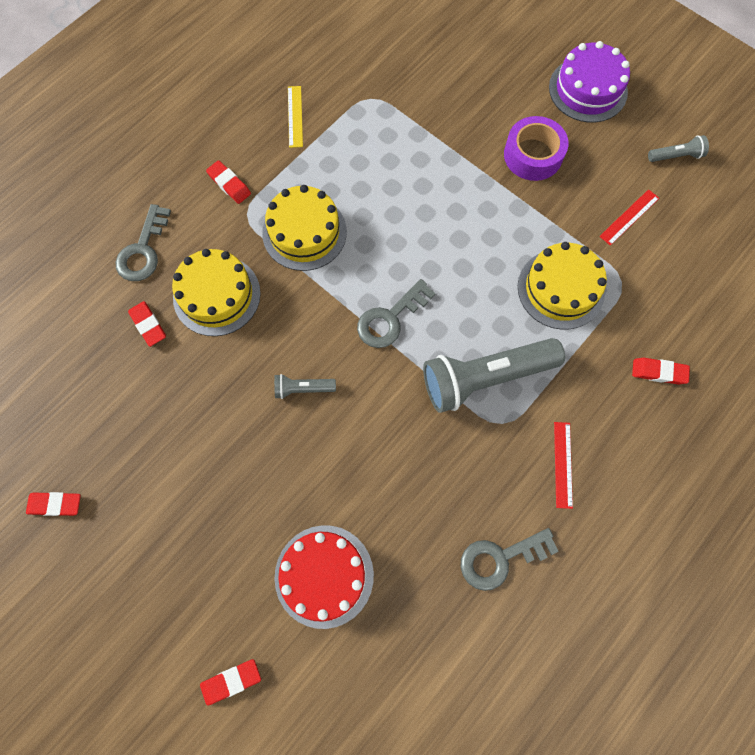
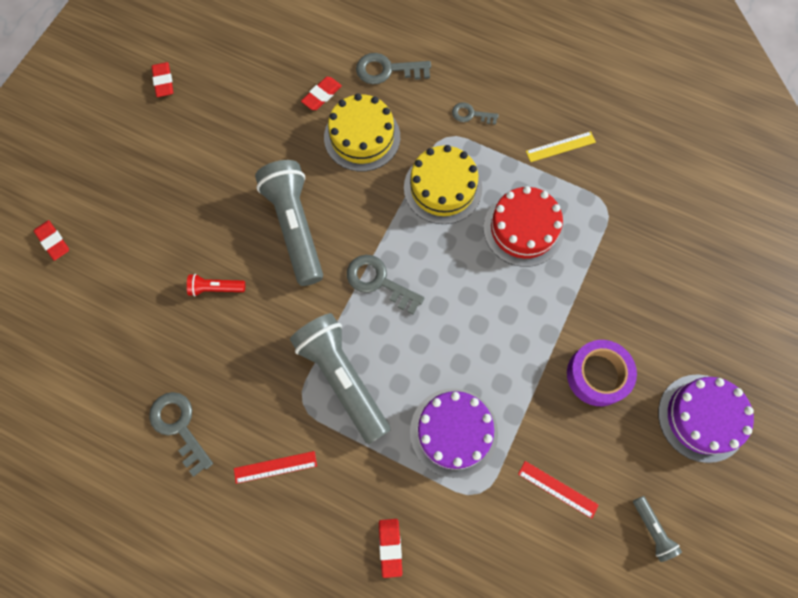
camera: 75 degrees right, 0 degrees up
(229, 184) = (471, 114): red eraser -> grey key
(303, 389) = (295, 227): grey flashlight -> grey flashlight, size x2.25
(324, 575) = (142, 286): red cake -> red cake (523, 229)
(350, 489) = (216, 288): none -> red flashlight
(560, 289) = (453, 432): yellow cake -> purple cake

